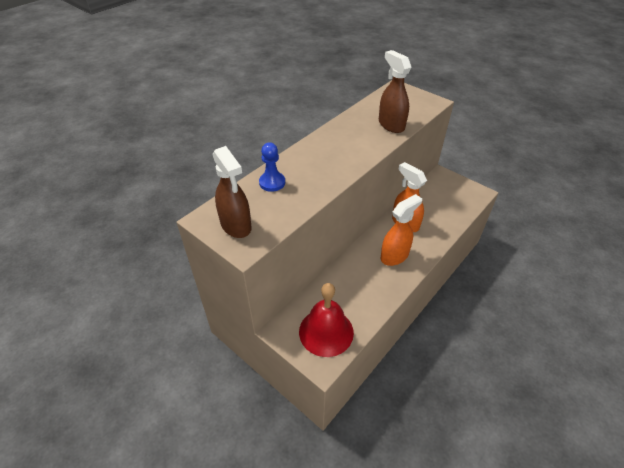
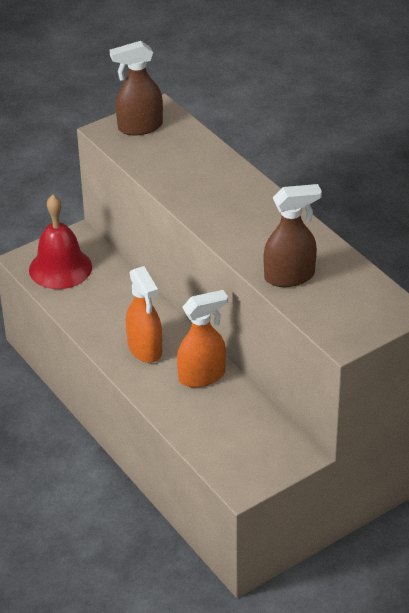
camera: 105 degrees right, 5 degrees down
(272, 182) = (200, 156): blue pawn -> none

